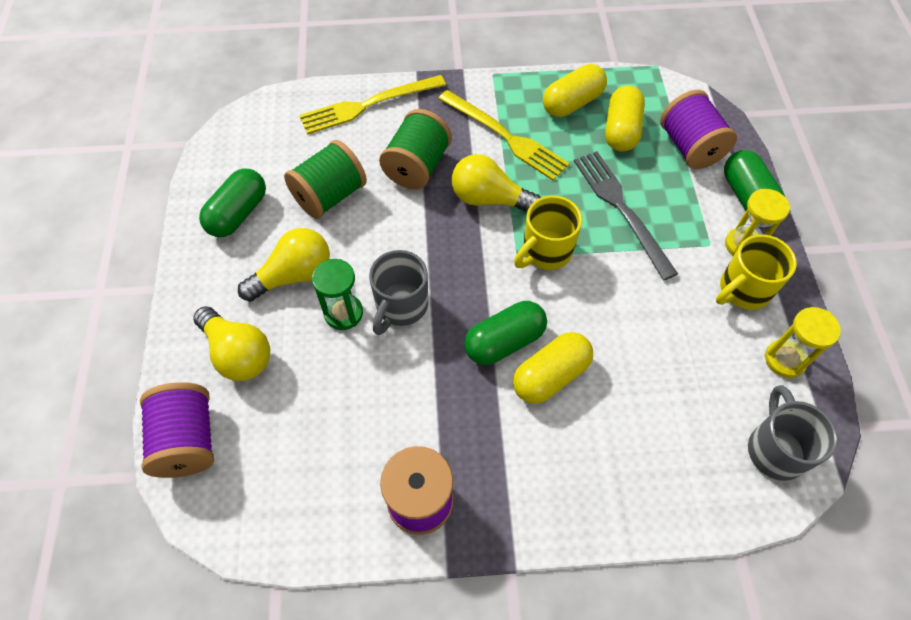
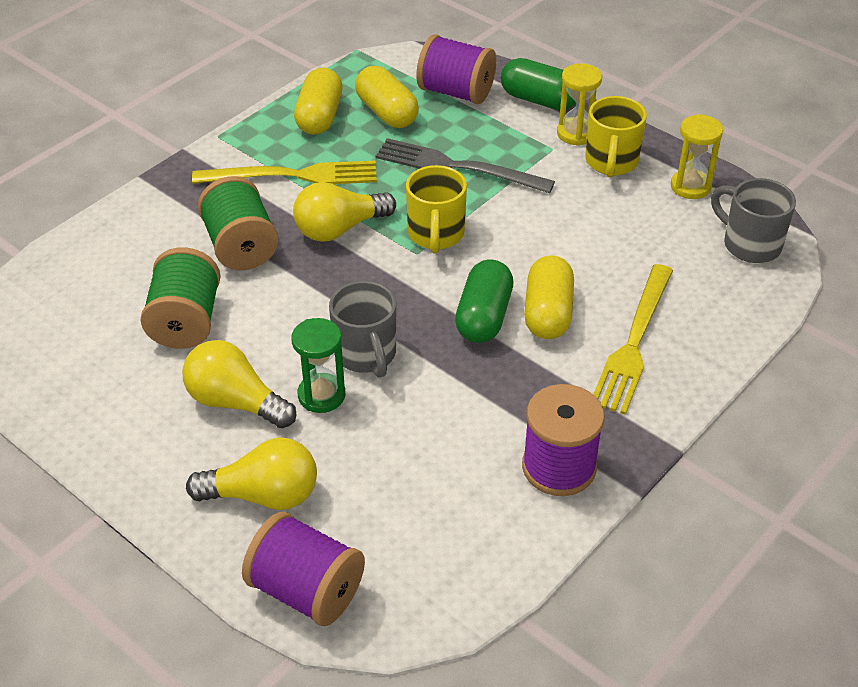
camera: 45 degrees left, 15 degrees down
(238, 213) = (108, 396): green capsule -> none
(294, 275) = (235, 402): yellow light bulb -> yellow light bulb turned 75 degrees counterclockwise
(368, 105) = (126, 229): yellow fork -> yellow fork (634, 342)

